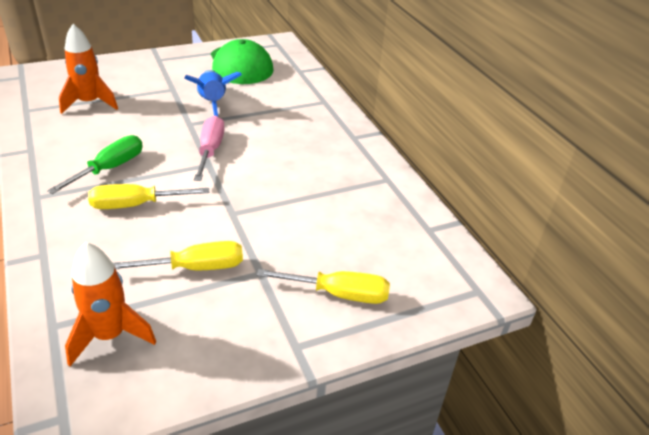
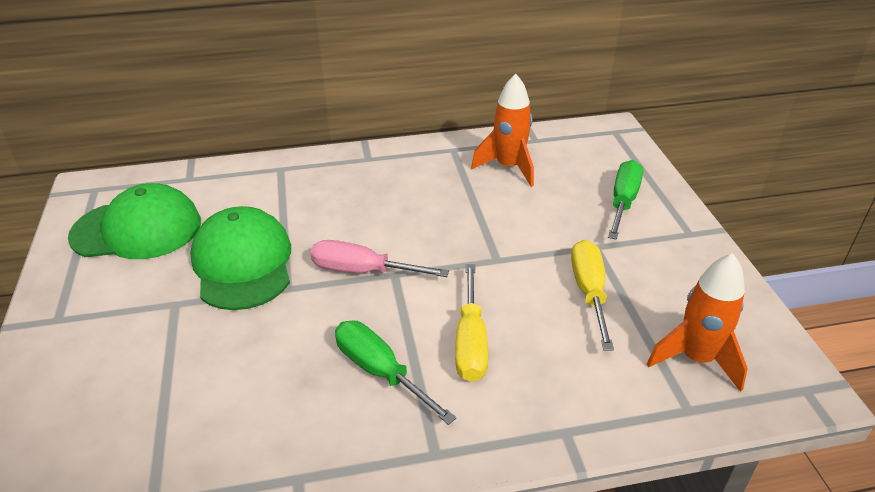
camera: 75 degrees left, 0 degrees up
(90, 103) = (171, 406): orange rocket -> orange rocket (508, 167)
(213, 104) = (243, 263): blue rocket -> green cap
(338, 294) = (623, 202): yellow screwdriver -> green screwdriver

